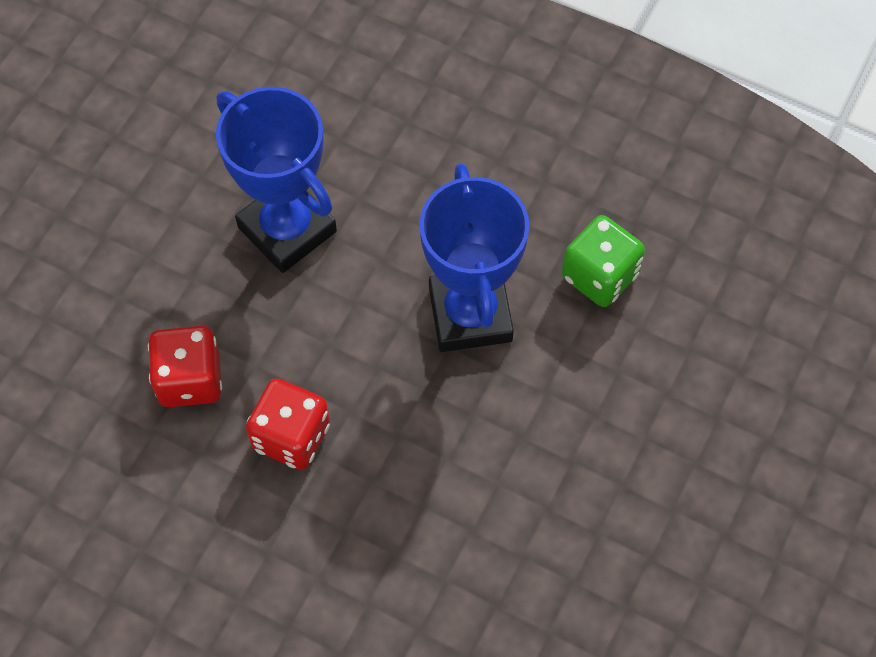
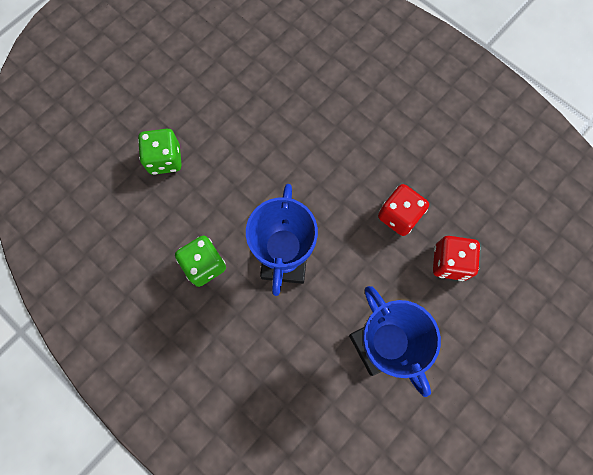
camera: 165 degrees left, 10 degrees up
(741, 432) = (165, 159): none -> green dice

